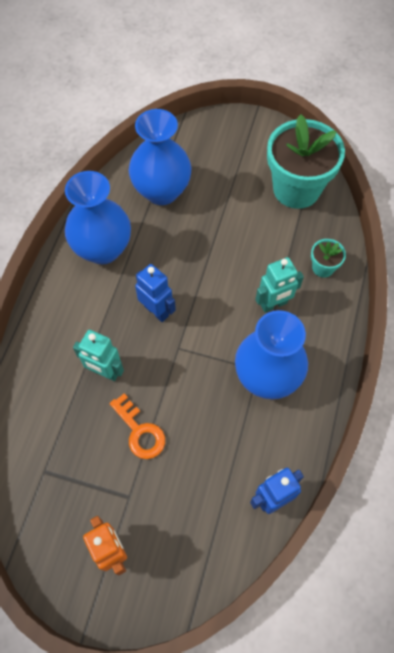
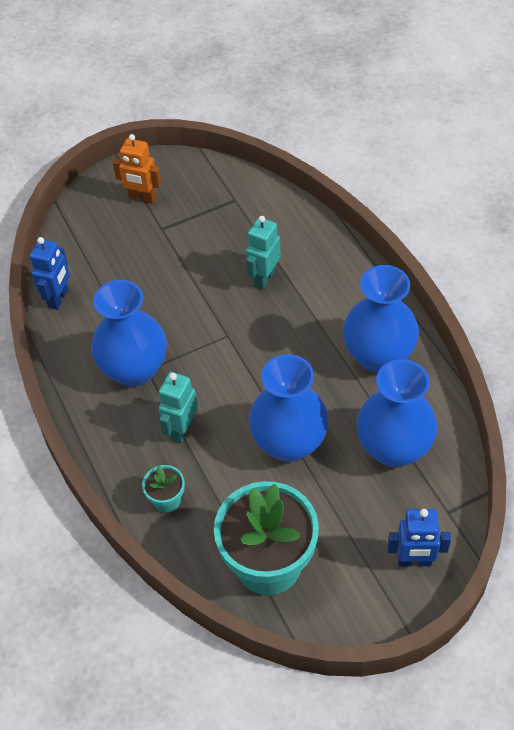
camera: 140 degrees right, 10 degrees down
(105, 372) = (264, 278): turquoise robot -> turquoise robot turned 45 degrees counterclockwise
(140, 431) = (195, 265): orange key -> none
(156, 311) = (275, 347): blue robot -> blue robot (414, 561)
(216, 242) = (289, 443): none -> blue vase

